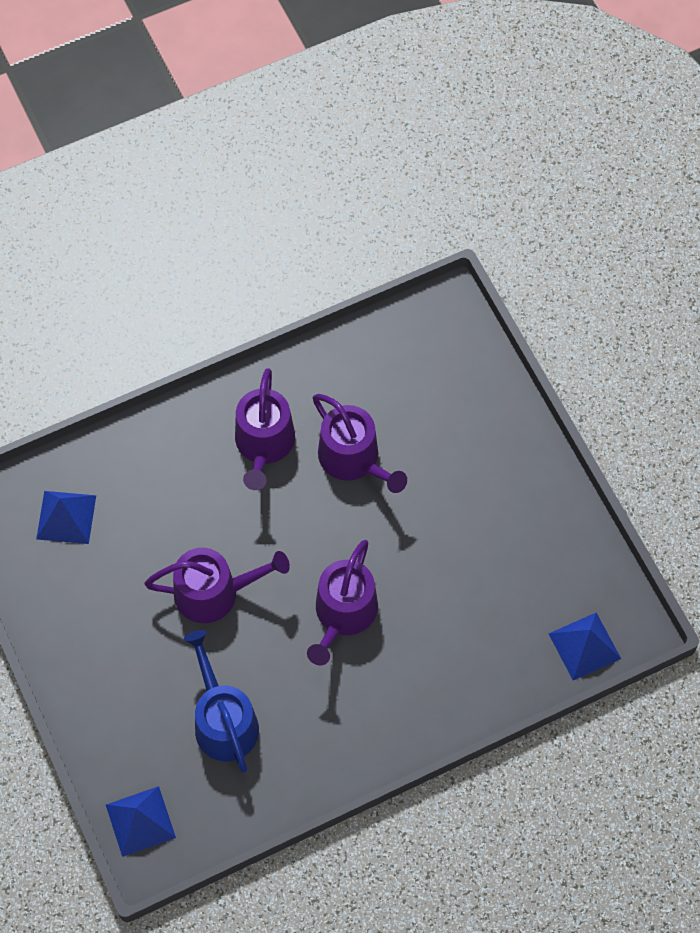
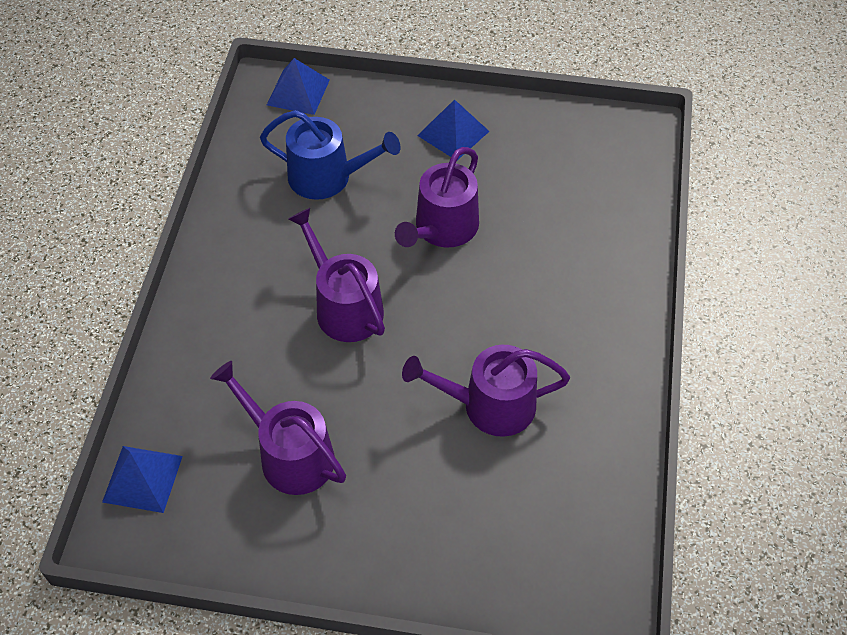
camera: 125 degrees right, 10 degrees down
(66, 517) = (594, 168): blue pyramid -> blue pyramid (453, 133)
(264, 444) = (560, 342): purple watering can -> purple watering can (290, 455)

